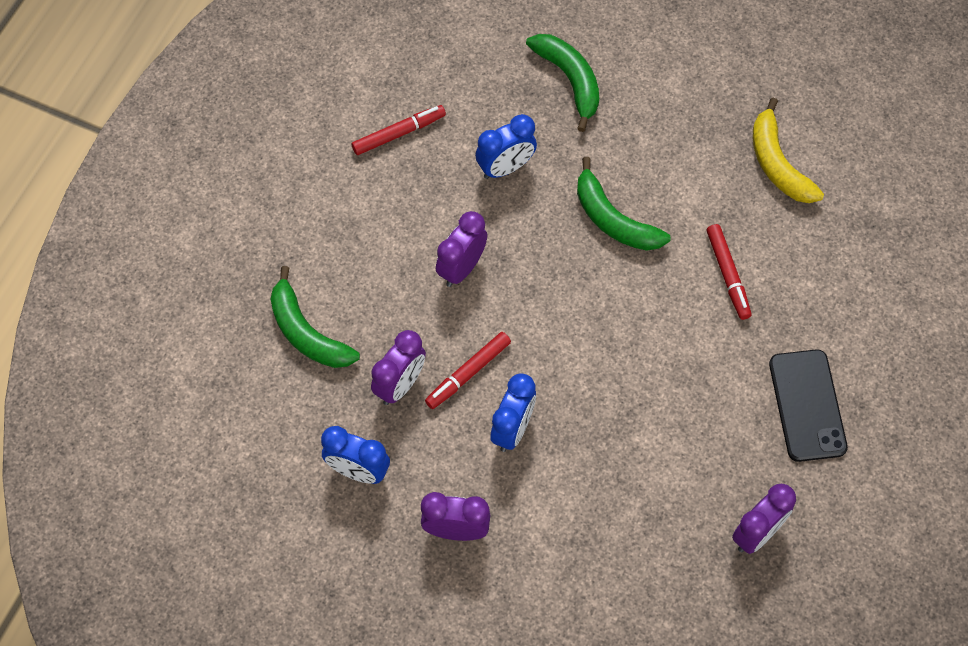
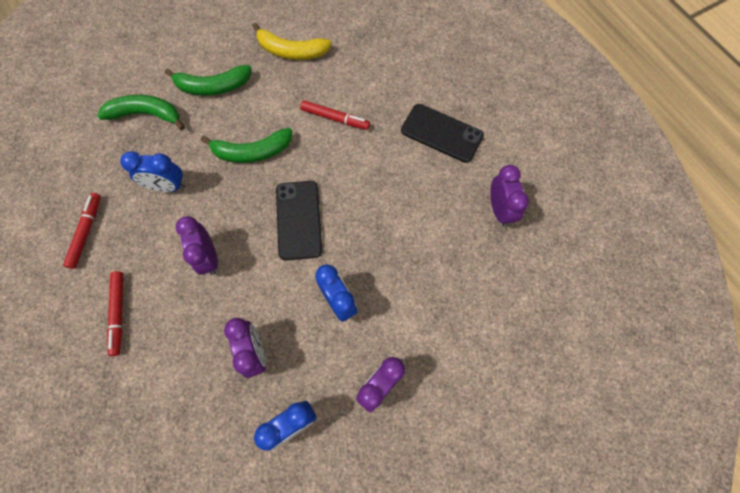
camera: 55 degrees left, 5 degrees up
(307, 332) = (167, 390): green banana -> green banana (213, 87)
(468, 373) = (281, 303): red marker -> red marker (118, 313)
(505, 168) = (167, 186): blue clock -> blue clock turned 90 degrees clockwise
(572, 325) = (299, 220): none -> black phone

